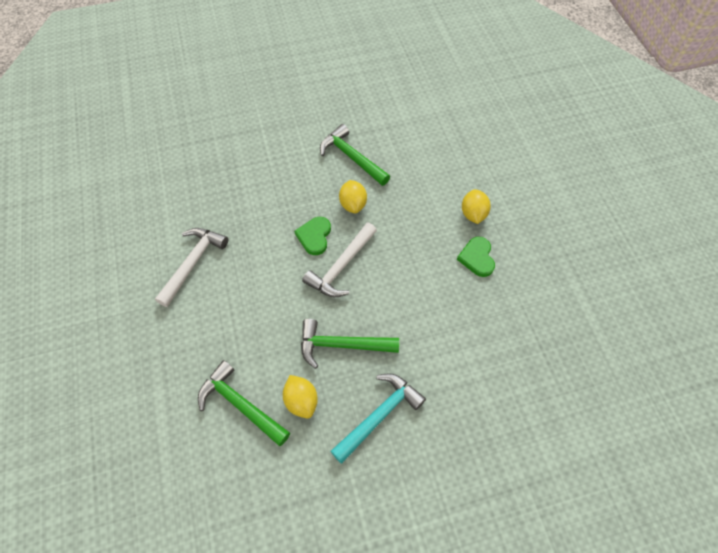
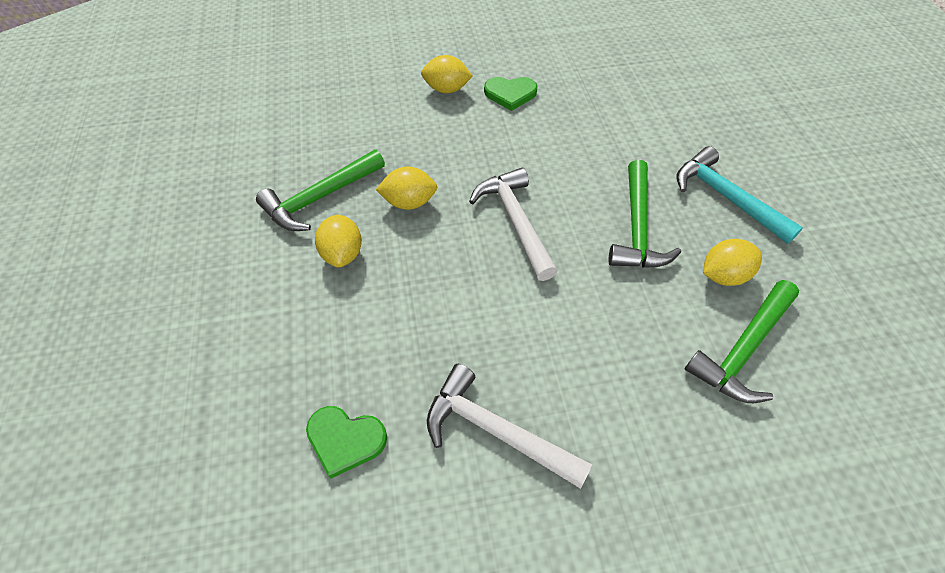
camera: 85 degrees left, 5 degrees down
(308, 176) = (343, 253): none -> yellow lemon
(314, 236) = (460, 250): green heart -> green heart (345, 440)
(341, 267) = (515, 221): white hammer -> white hammer turned 150 degrees counterclockwise

